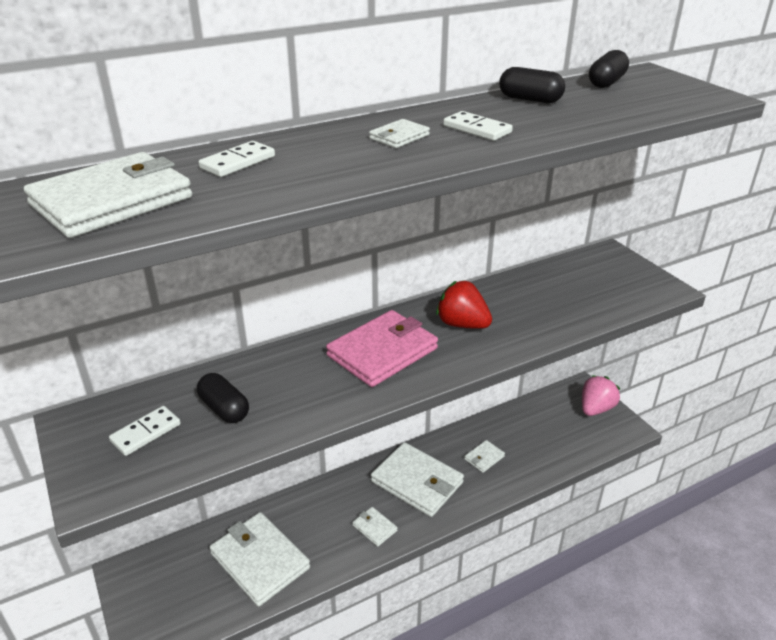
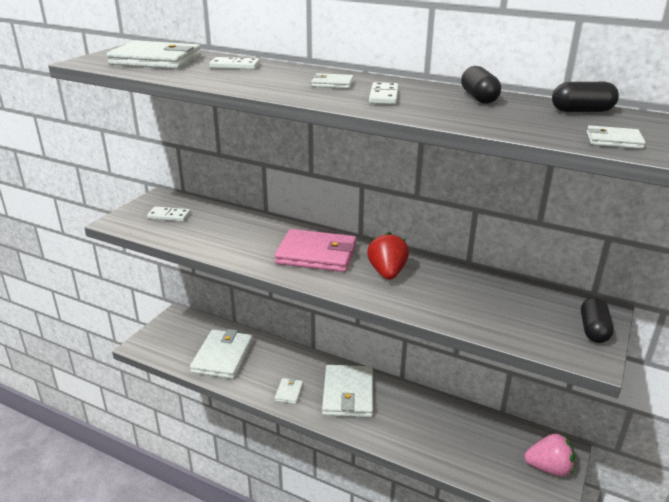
camera: 55 degrees right, 5 degrees down
(224, 409) = (208, 228): black capsule -> black capsule (593, 330)
(484, 458) = (408, 419): white wallet -> white wallet (613, 140)

